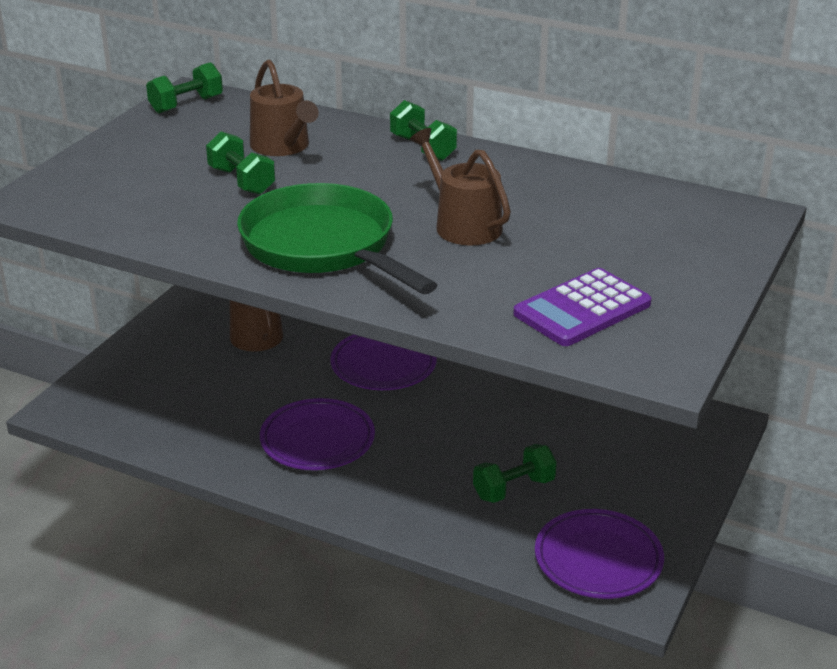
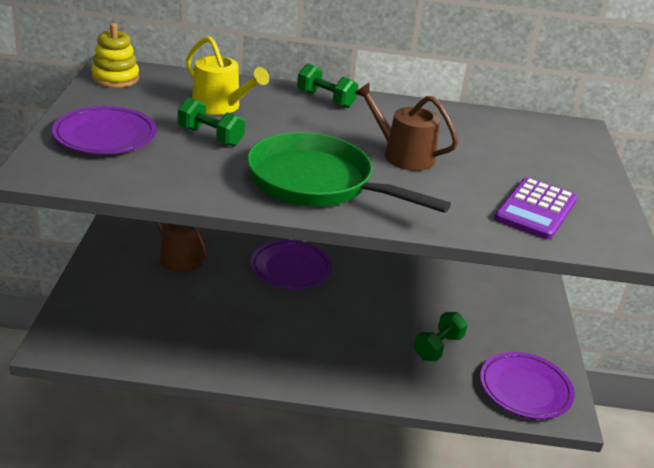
camera: 25 degrees left, 0 degrees up
(186, 105) = (115, 78): green dumbbell -> yellow stacking toy
(283, 146) = (220, 106): brown watering can -> yellow watering can
(317, 440) = (278, 335): purple plate -> purple plate (105, 136)

